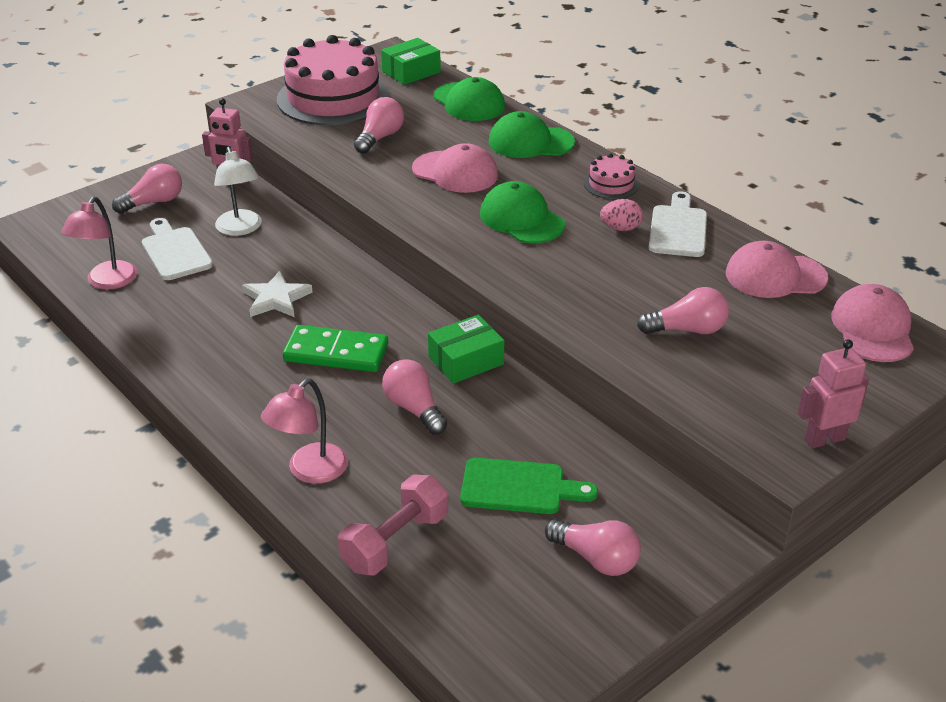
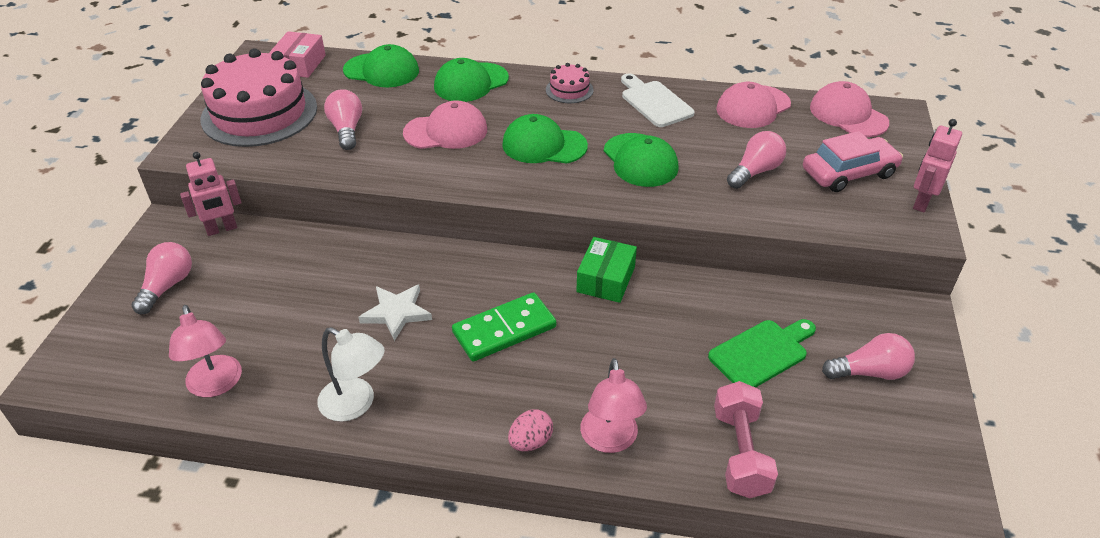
camera: 40 degrees left, 5 degrees up
(175, 251) = (248, 321): white cutting board -> none
(240, 229) = (285, 269): white lamp -> white lamp (356, 404)
(411, 72) = (300, 64): green box -> pink box
(414, 409) = (619, 339): pink light bulb -> none
(590, 270) = (640, 160): none -> green cap
(620, 228) = (619, 120): pink egg -> pink egg (530, 442)
(785, 377) = (849, 173): none -> pink car

